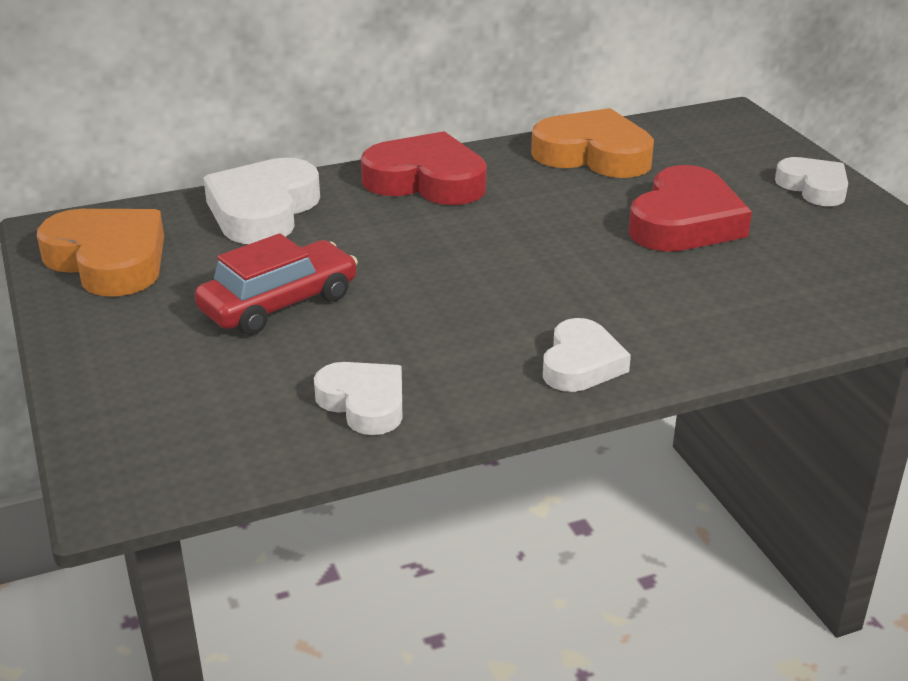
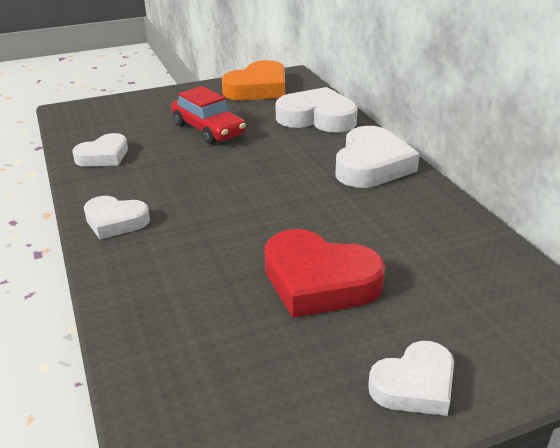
camera: 90 degrees right, 0 degrees up
(426, 181) = (371, 165): red heart -> white heart
(593, 155) = (446, 238): orange heart -> none

